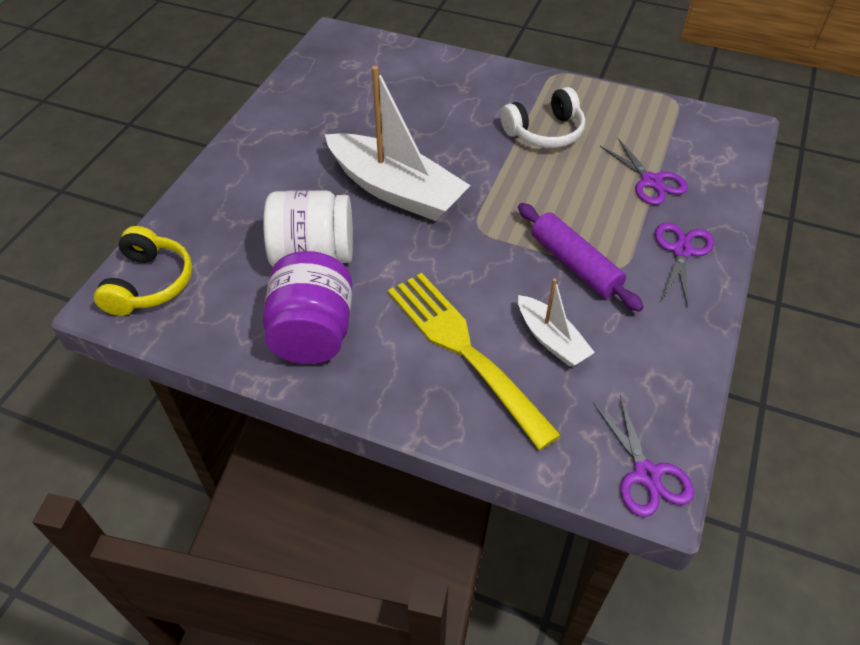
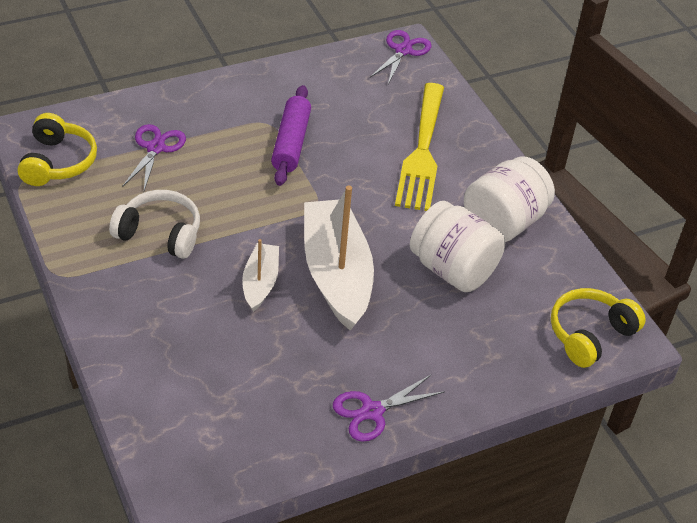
camera: 140 degrees left, 5 degrees down
(313, 333) = (503, 222): purple jar -> white jar
(551, 339) = (365, 122): white boat -> white boat (260, 283)
(681, 251) = (216, 104): purple scissors -> purple scissors (372, 411)
(683, 125) = (58, 162): none -> yellow headphones

